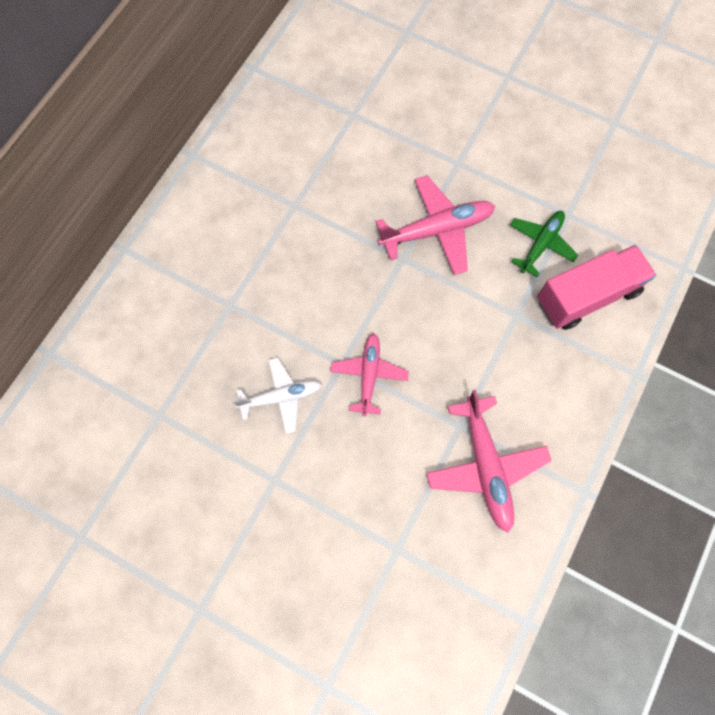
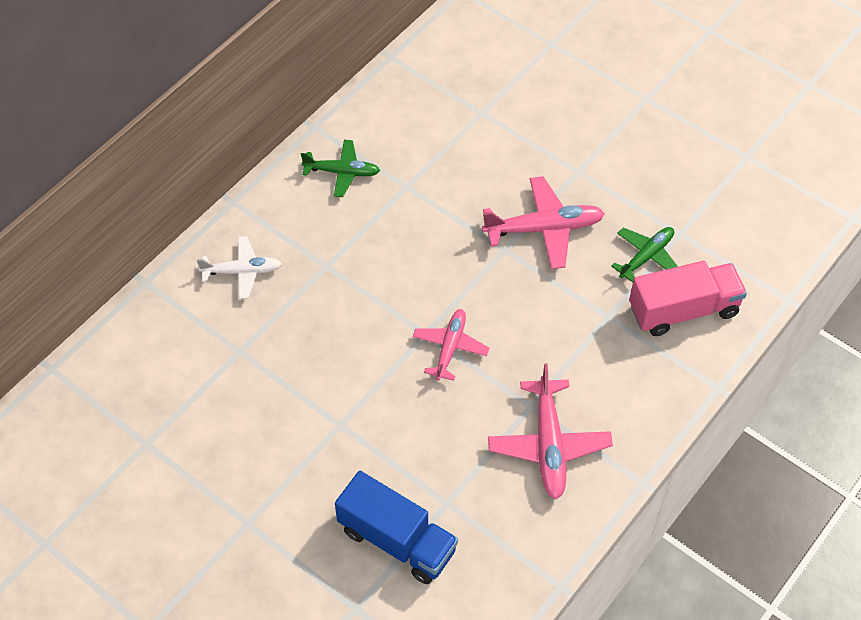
camera: 10 degrees right, 15 degrees down
(228, 200) = (342, 172): none -> green plane
(280, 397) = (360, 354): white plane -> white plane (242, 271)
(355, 601) = (397, 540): none -> blue truck

